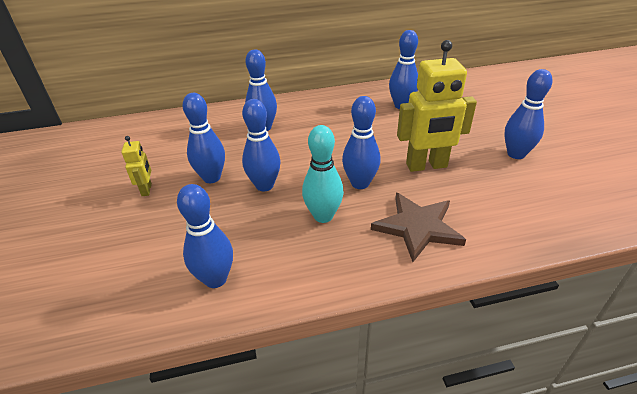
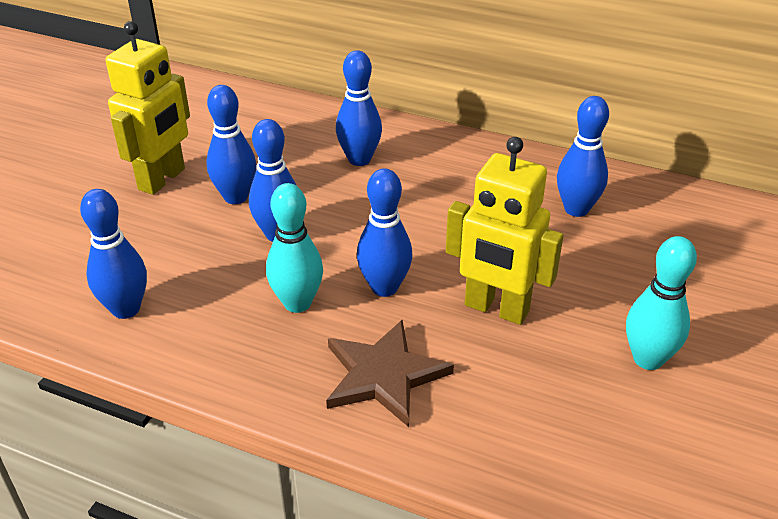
camera: 35 degrees right, 0 degrees up
(147, 190) = (162, 179): yellow robot -> yellow robot, size x2.07
(516, 154) = (648, 359): blue bowling pin -> turquoise bowling pin

